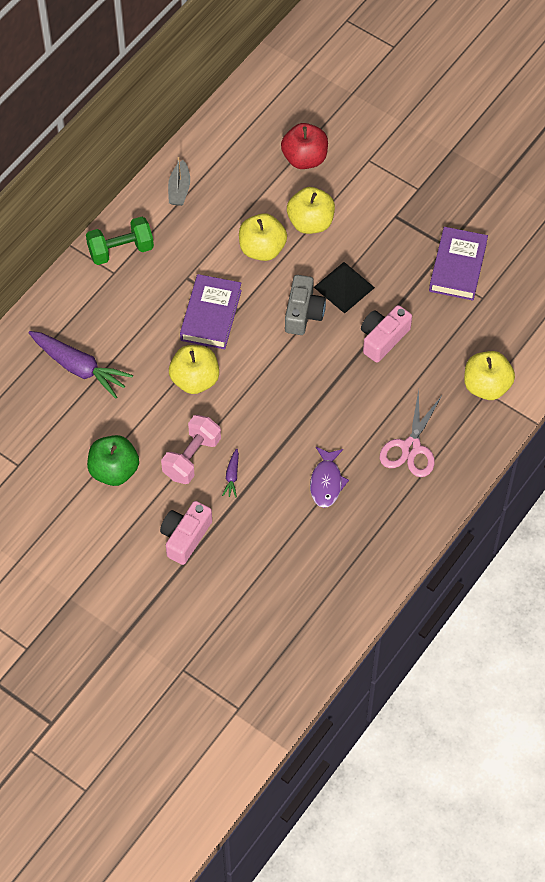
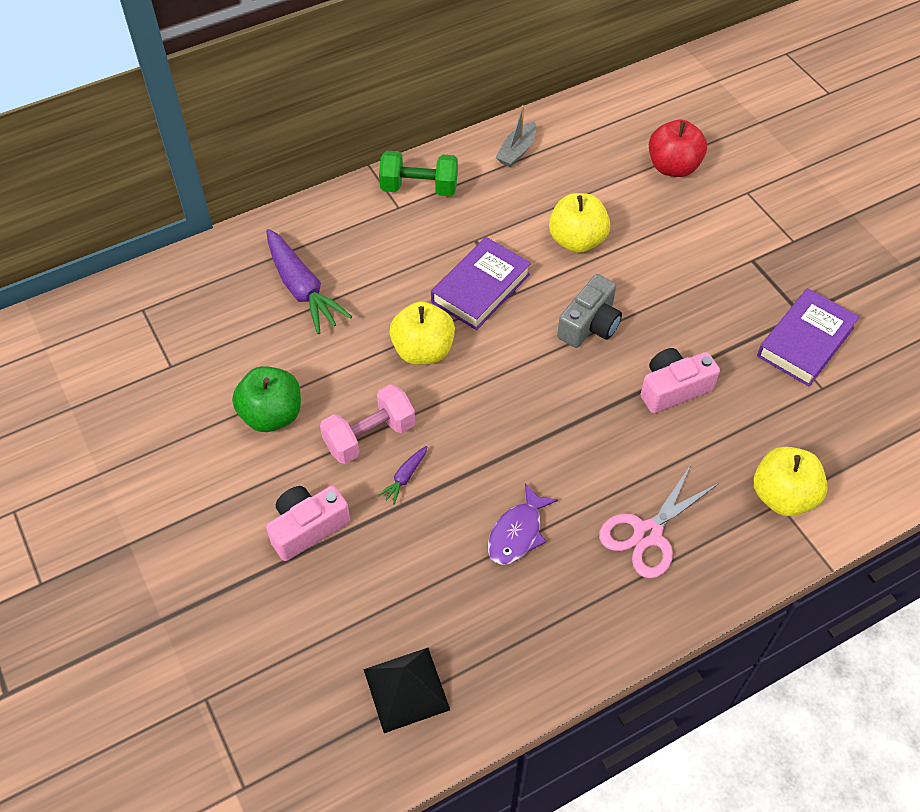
camera: 25 degrees right, 5 degrees down
(310, 222) = (647, 233): yellow apple -> none
(344, 287) = (653, 314): black pyramid -> black pyramid (406, 689)

